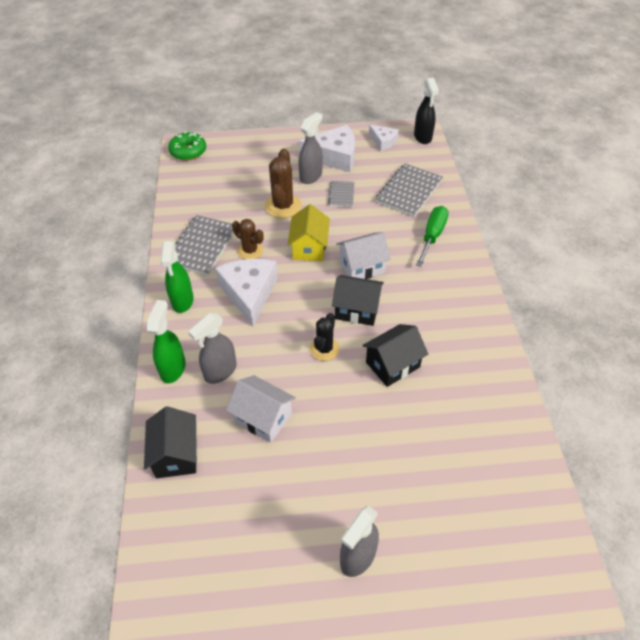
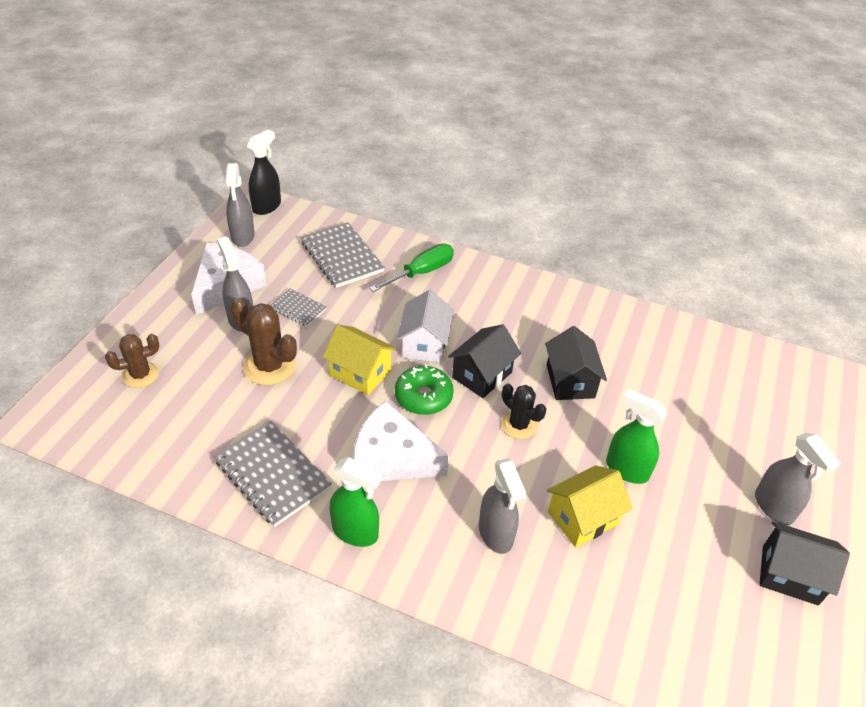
camera: 65 degrees left, 5 degrees down
(173, 368) = (462, 582): green spray bottle -> green spray bottle (626, 469)
(176, 454) = (593, 624): black house -> black house (790, 575)
(188, 151) = (62, 418): green donut -> green donut (423, 396)
(250, 251) = (321, 428): brown cactus -> brown cactus (140, 375)
(263, 418) = (583, 518): white house -> yellow house
(383, 142) = (242, 237): white cheese -> grey spray bottle
(422, 137) = (267, 206): black spray bottle -> black spray bottle turned 75 degrees counterclockwise
(432, 236) = (421, 272): green screwdriver -> green screwdriver turned 90 degrees clockwise

